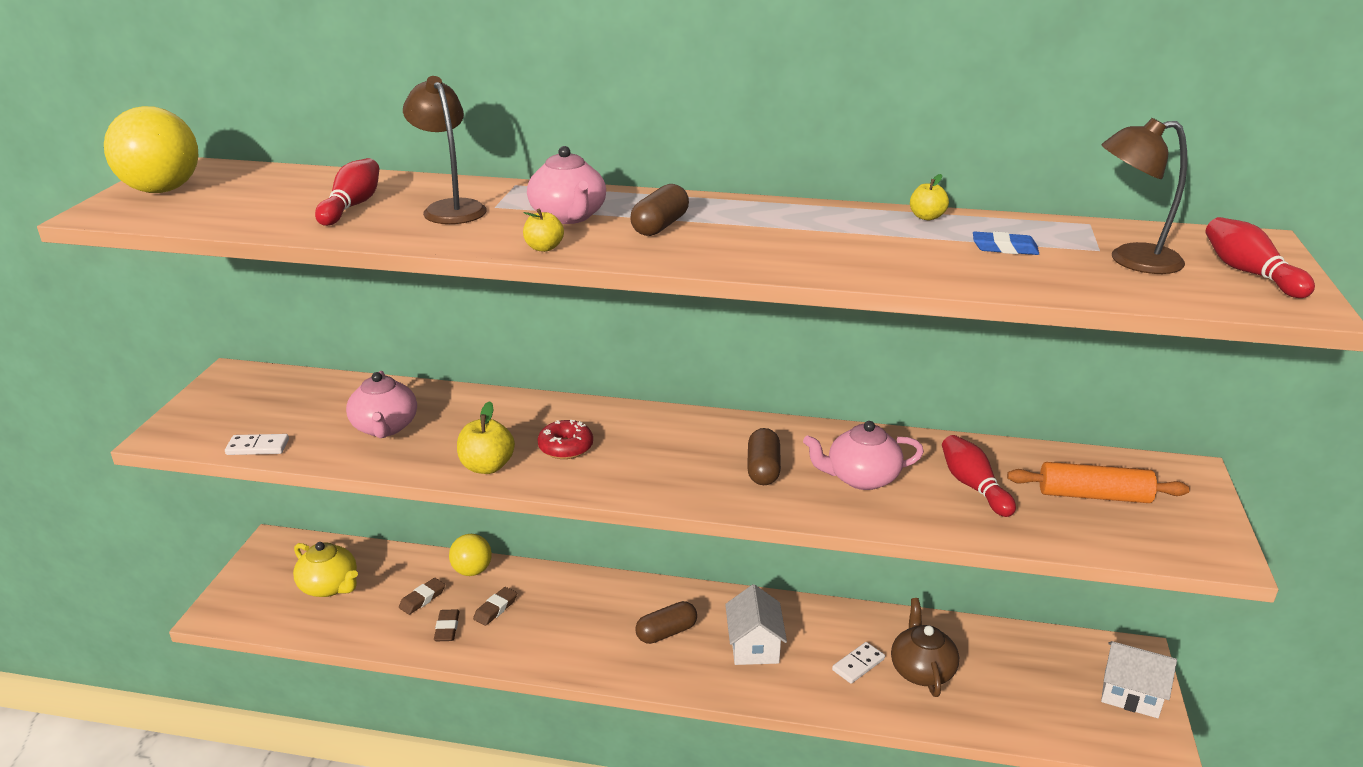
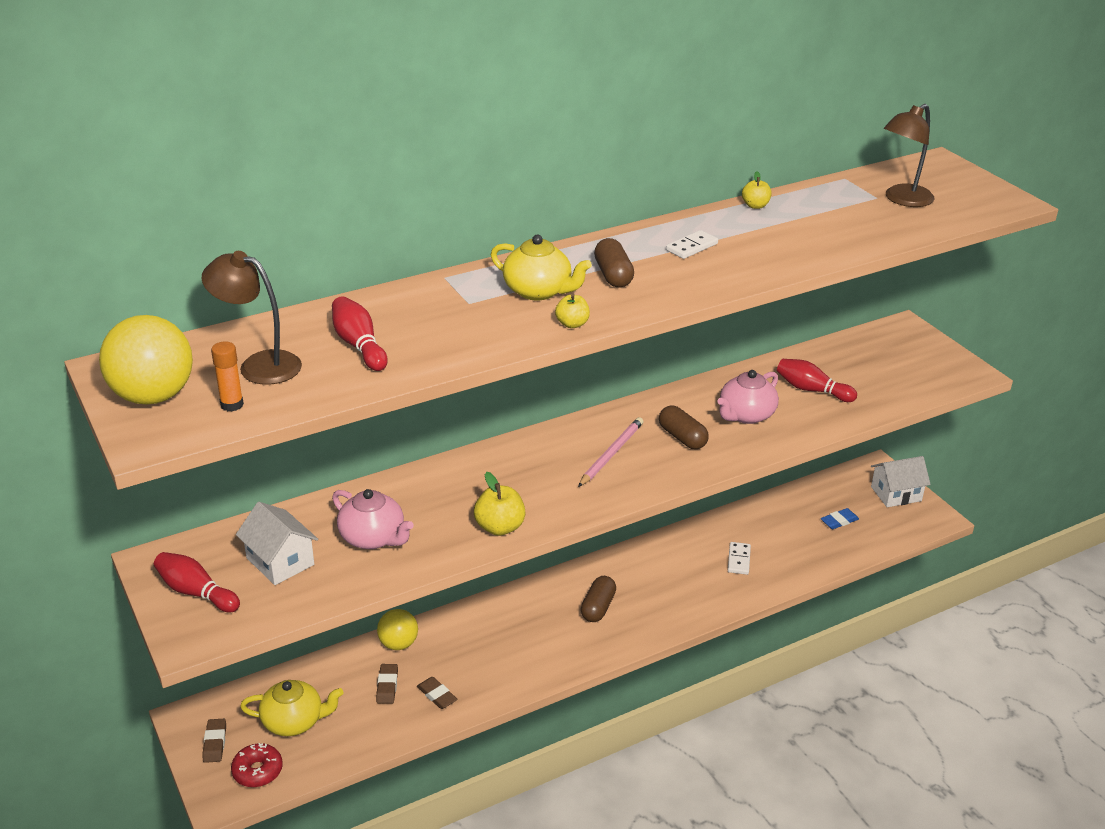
camera: 40 degrees left, 5 degrees up
(190, 212) = (232, 405): none -> orange glue stick
(258, 447) = (292, 605): white domino -> white domino (691, 247)
(450, 208) = (440, 317): brown lamp -> brown lamp (259, 365)
(495, 609) = (455, 661): brown eraser -> brown eraser (215, 743)
(566, 447) = (534, 486): red donut -> red donut (257, 771)
(568, 216) = (538, 291): pink teapot -> yellow teapot
(673, 453) = (611, 454): none -> pink pencil
(754, 646) = (664, 584): white house -> white house (280, 561)
(921, 670) = (777, 542): brown teapot -> none
(1004, 248) = (831, 215): blue eraser -> blue eraser (839, 521)
(1093, 496) = (877, 365): orange rolling pin -> none
(1249, 273) = (964, 188): red bowling pin -> red bowling pin (196, 592)

